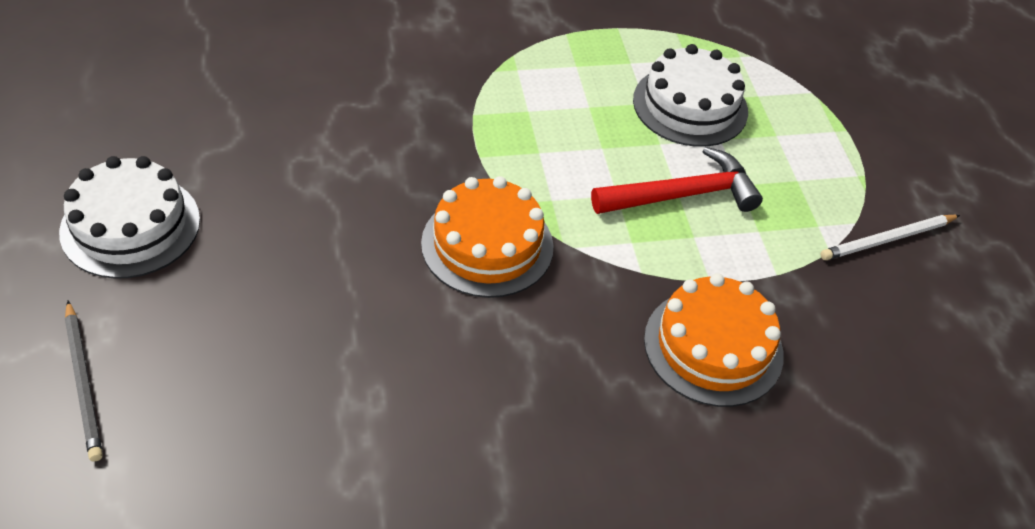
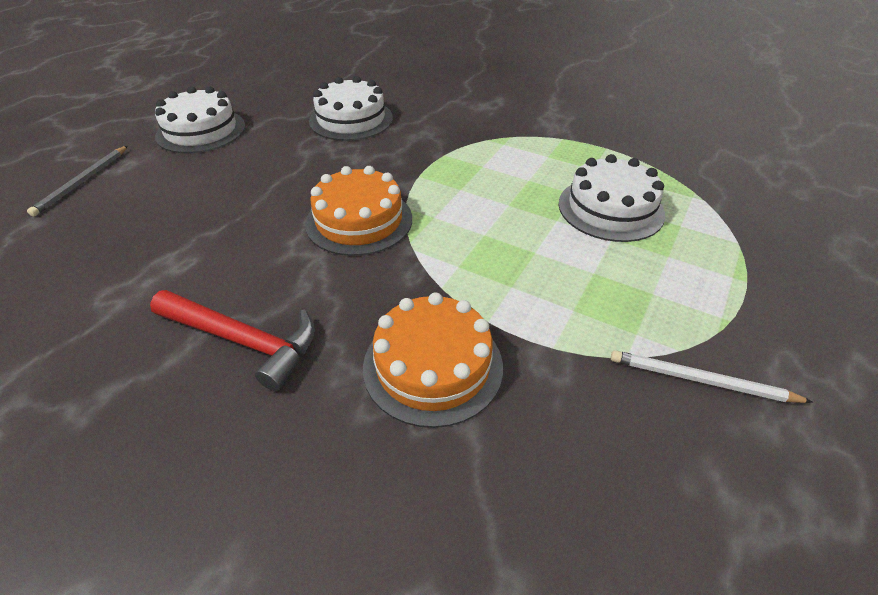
camera: 45 degrees right, 5 degrees down
(307, 113) = (351, 119): none -> white cake
(683, 195) = (536, 257): red hammer -> red hammer (244, 341)

